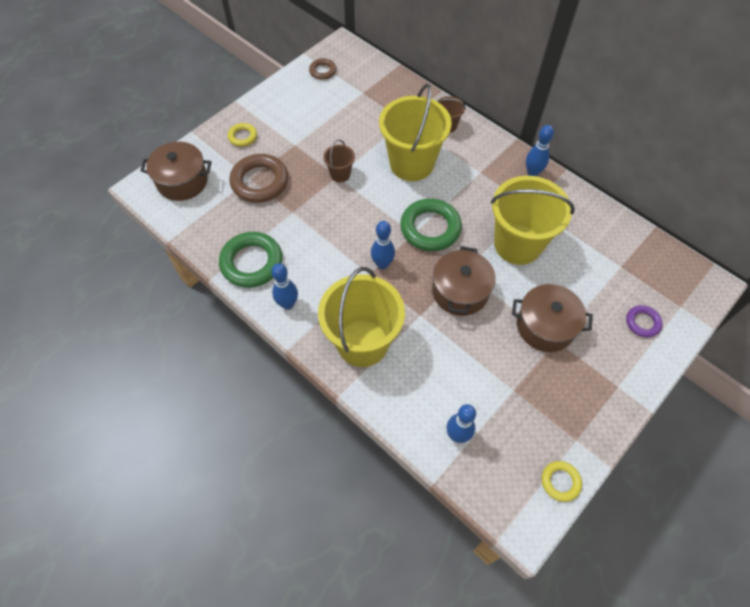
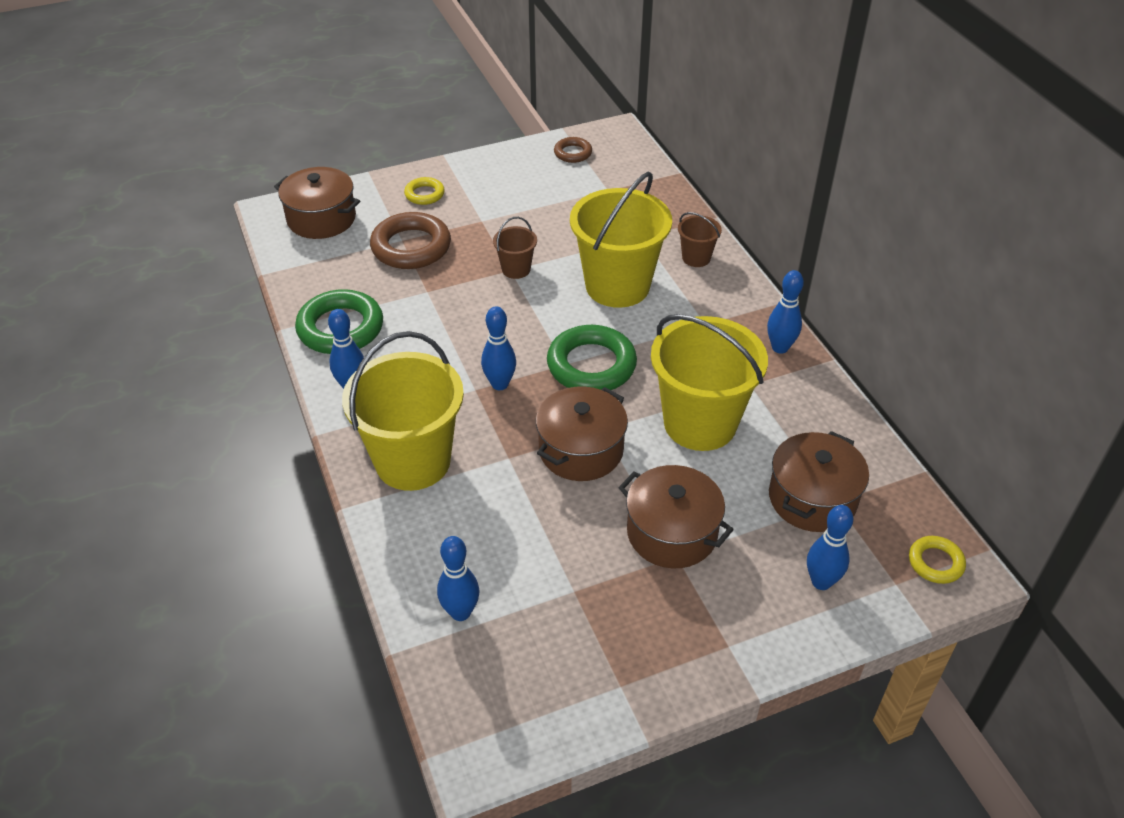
camera: 25 degrees right, 15 degrees down
(560, 482) = (562, 726): yellow ring -> yellow ring (935, 563)
(607, 270) = (812, 498): none -> brown pot
(642, 322) = (821, 582): purple ring -> blue bowling pin

